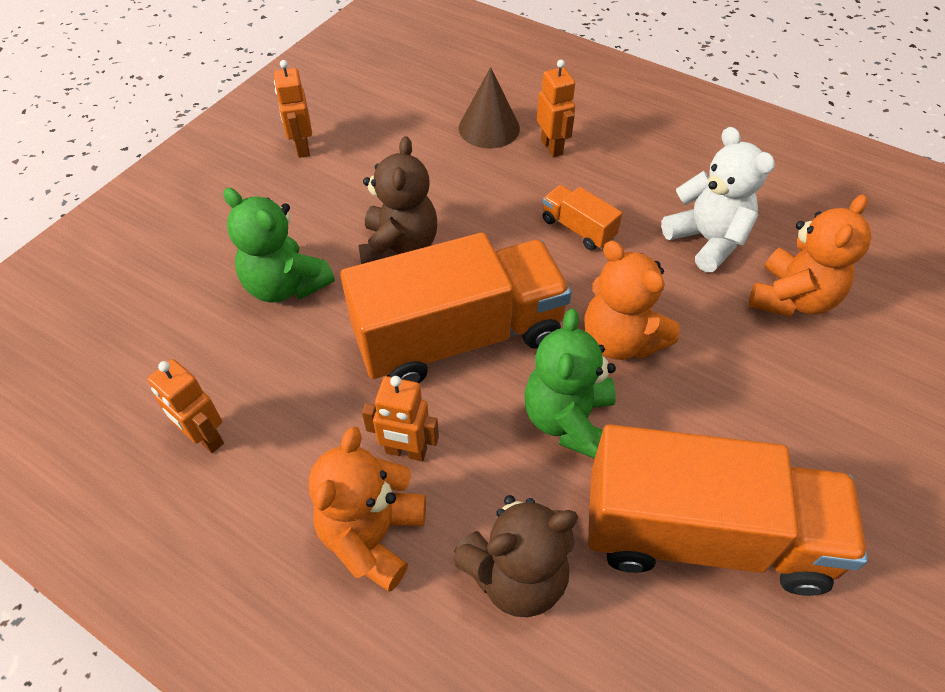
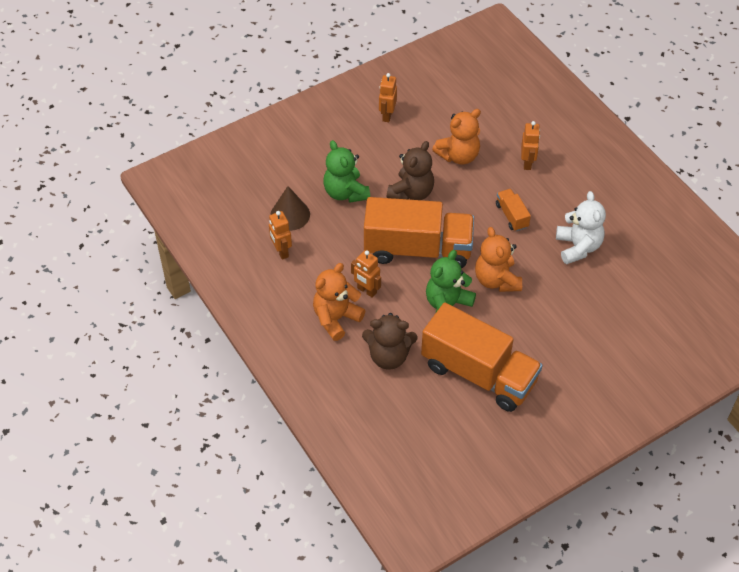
camera: 25 degrees right, 0 degrees up
(489, 128) = (498, 138): brown cone -> brown cone (290, 215)
(792, 298) = (600, 293): orange teddy bear -> orange teddy bear (458, 156)

